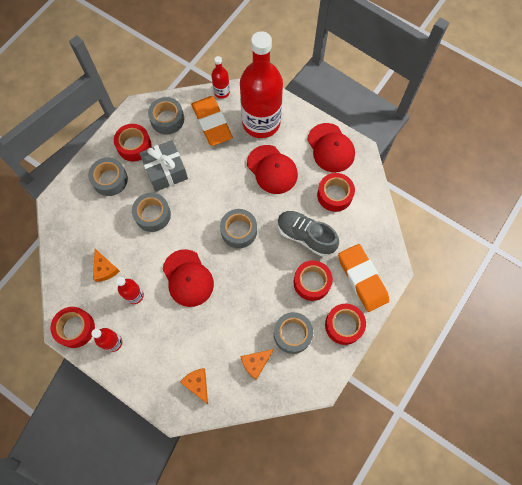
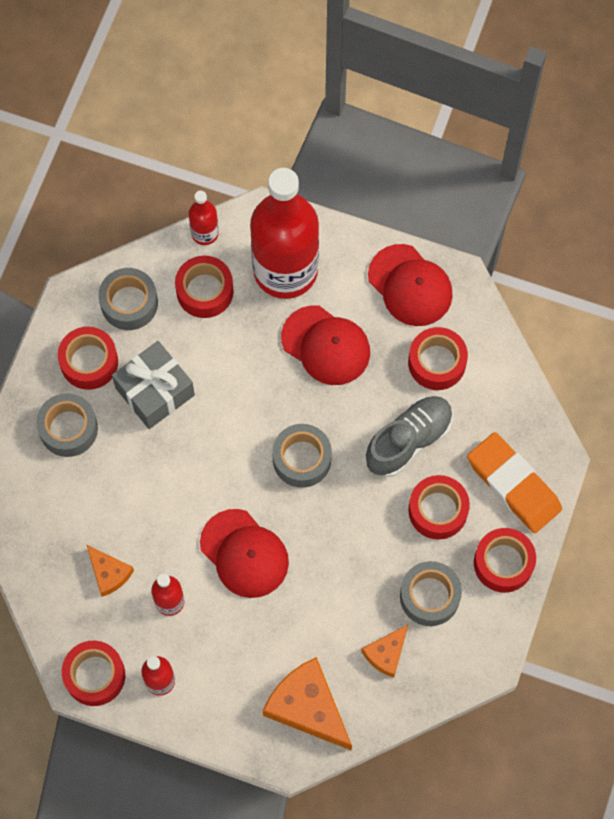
camera: 15 degrees left, 0 degrees up
(153, 215) = (157, 468): grey tape -> none
(197, 384) = (308, 707): orange cheese -> orange cheese, size x1.79
(212, 123) = (205, 291): orange eraser -> red tape
(305, 236) = (408, 440): grey shoe -> grey shoe turned 120 degrees clockwise

